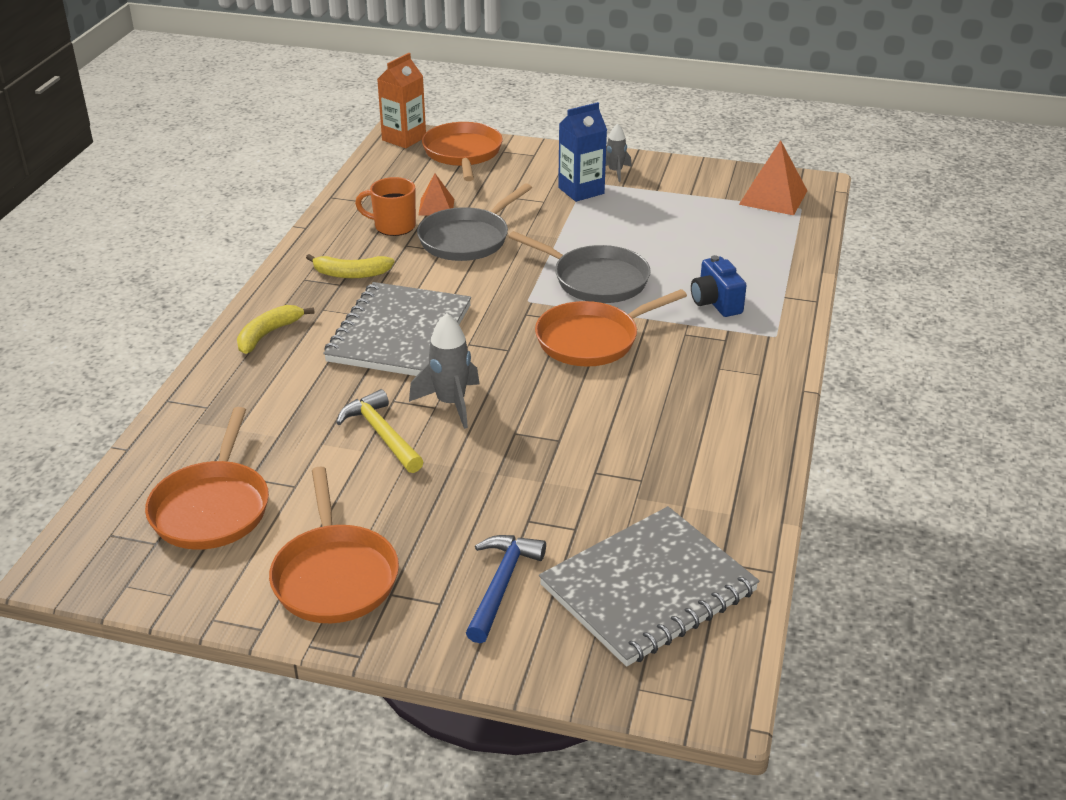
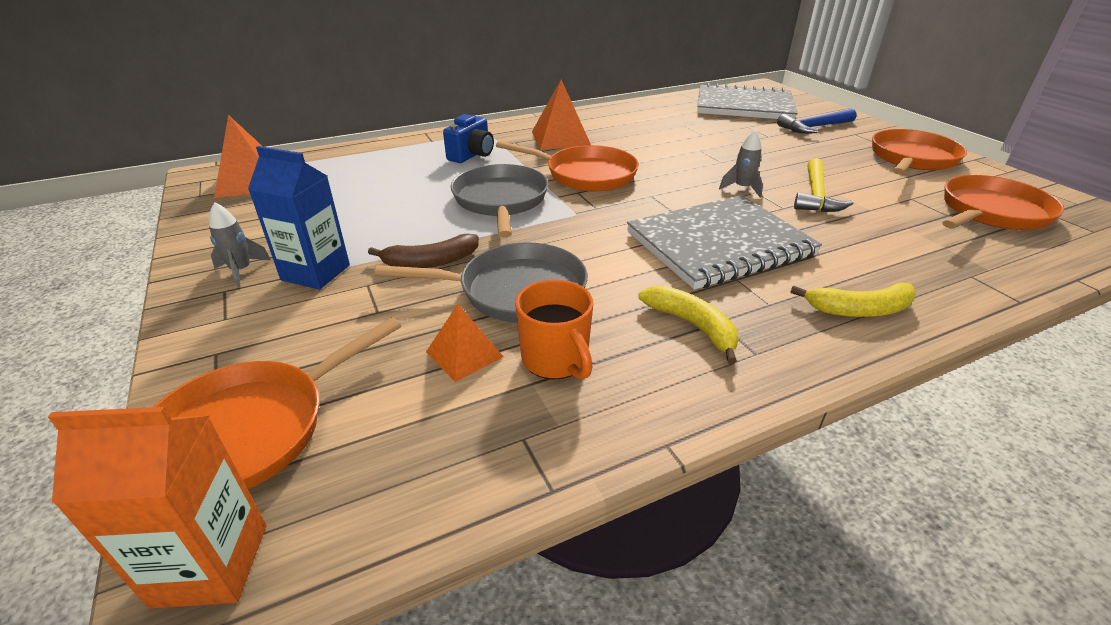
camera: 130 degrees left, 0 degrees up
(451, 403) = (742, 188): grey rocket -> grey rocket, size x0.64
(541, 225) = (430, 262): none -> brown banana
(703, 370) = (560, 138): none -> orange pyramid

